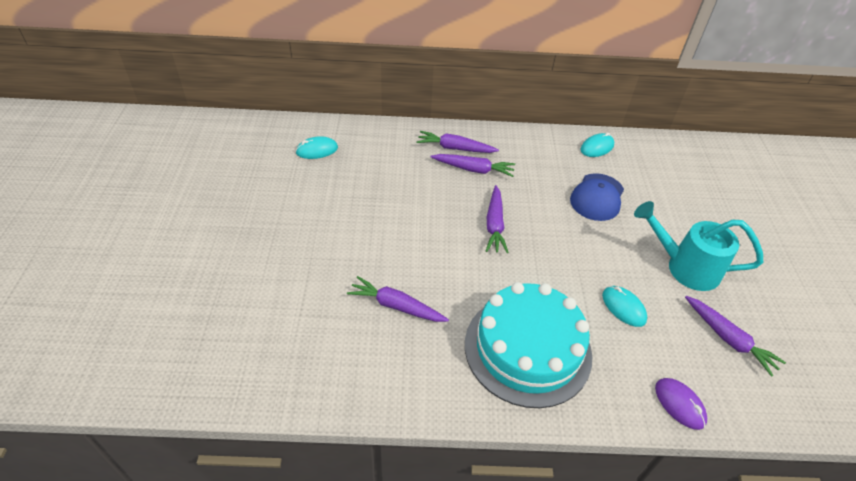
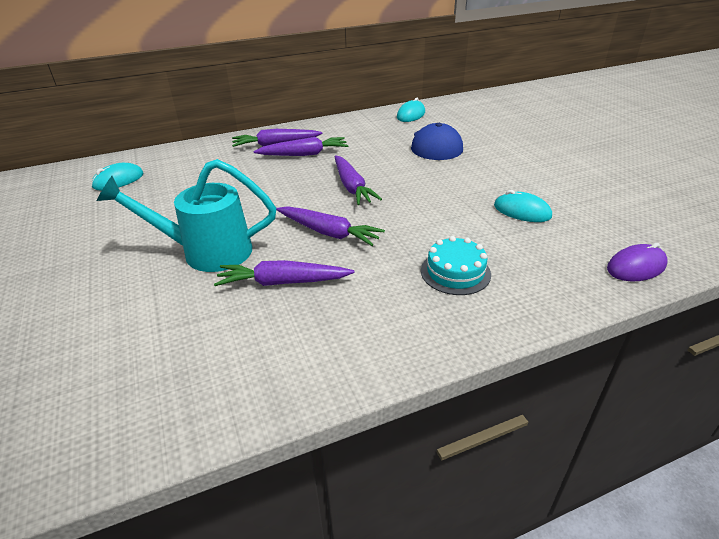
camera: 20 degrees left, 10 degrees down
(527, 349) = (455, 272): turquoise cake -> turquoise cake, size x0.45
(679, 404) = (636, 267): purple mouse -> purple mouse turned 60 degrees counterclockwise
(685, 267) = (550, 169): turquoise watering can -> turquoise watering can (207, 252)
(728, 339) = (630, 205): purple carrot -> purple carrot (328, 233)

